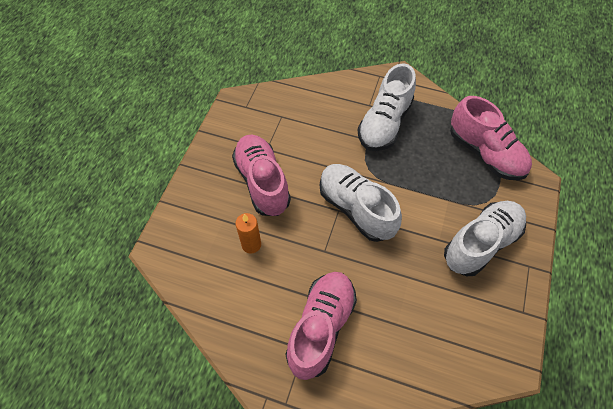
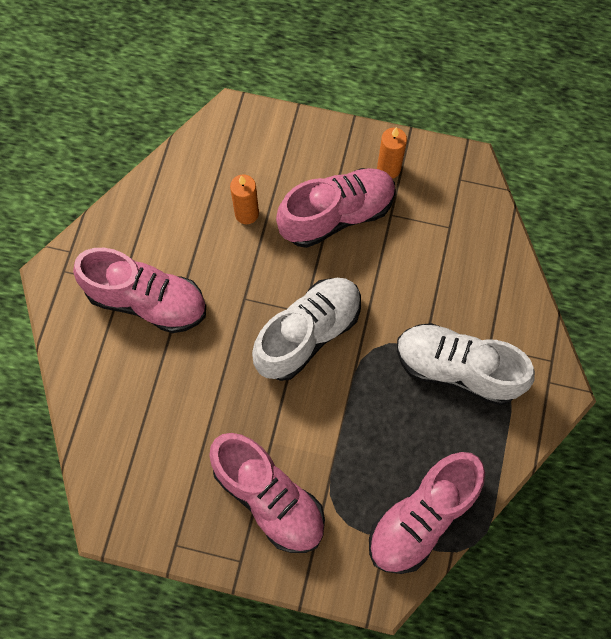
camera: 85 degrees right, 10 degrees up
(230, 146) = (388, 169): none -> orange candle
(481, 243) = (269, 498): white shoe -> pink shoe

